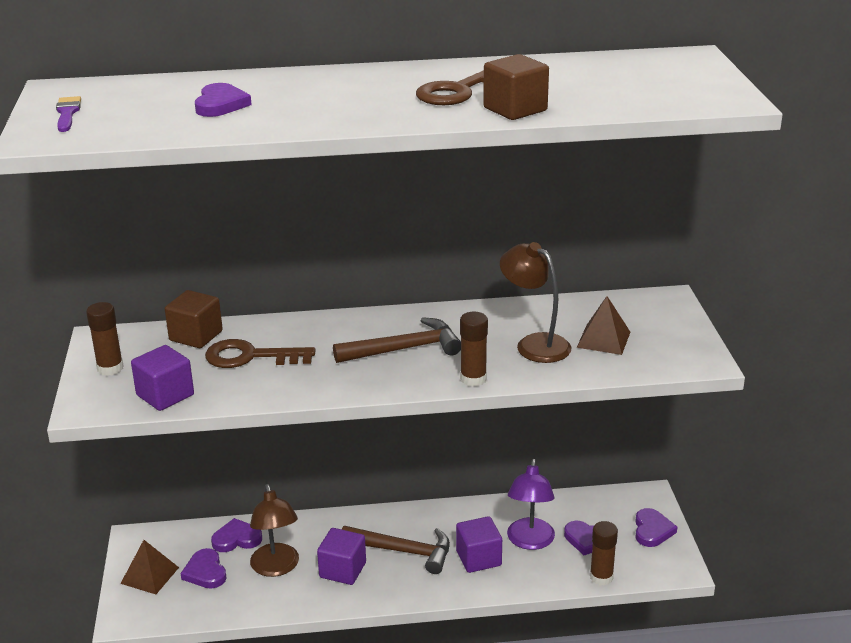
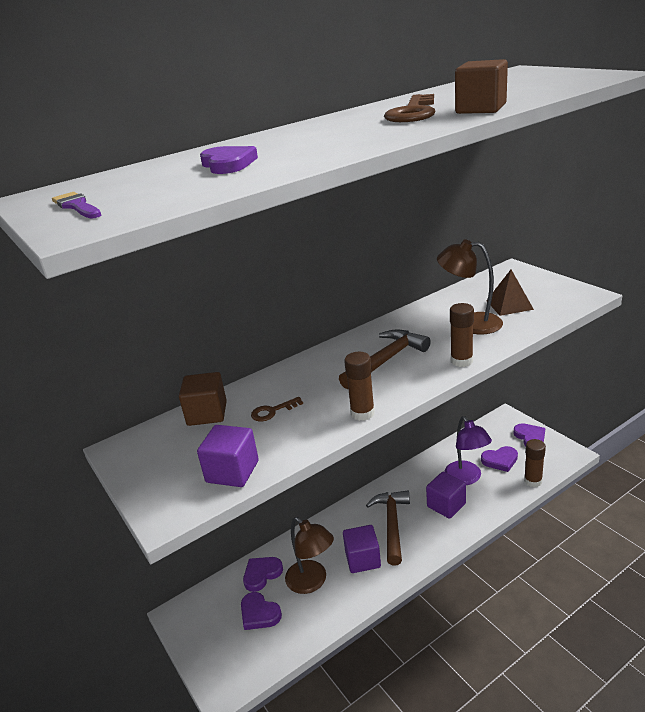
camera: 25 degrees left, 0 degrees up
(110, 368) = (155, 470): brown glue stick -> brown glue stick (362, 413)
(150, 575) = (215, 640): brown pyramid -> none
(250, 357) = (272, 411): brown key -> brown key, size x0.54
(403, 551) = (392, 524): brown hammer -> brown hammer turned 75 degrees counterclockwise

